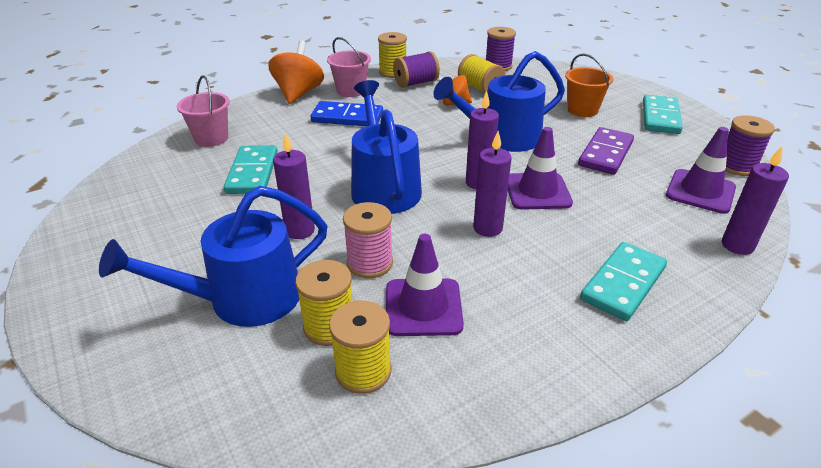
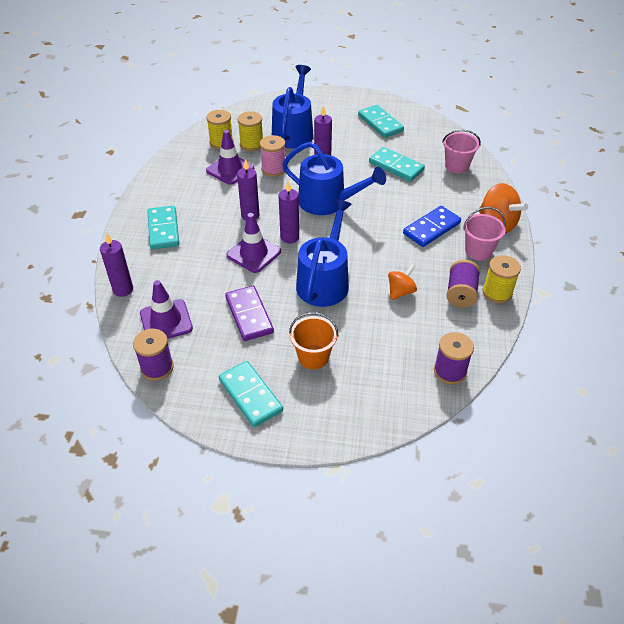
camera: 130 degrees right, 10 degrees up
(142, 225) = (380, 123): none -> turquoise domino
(480, 88) = (414, 325): yellow spool -> none

